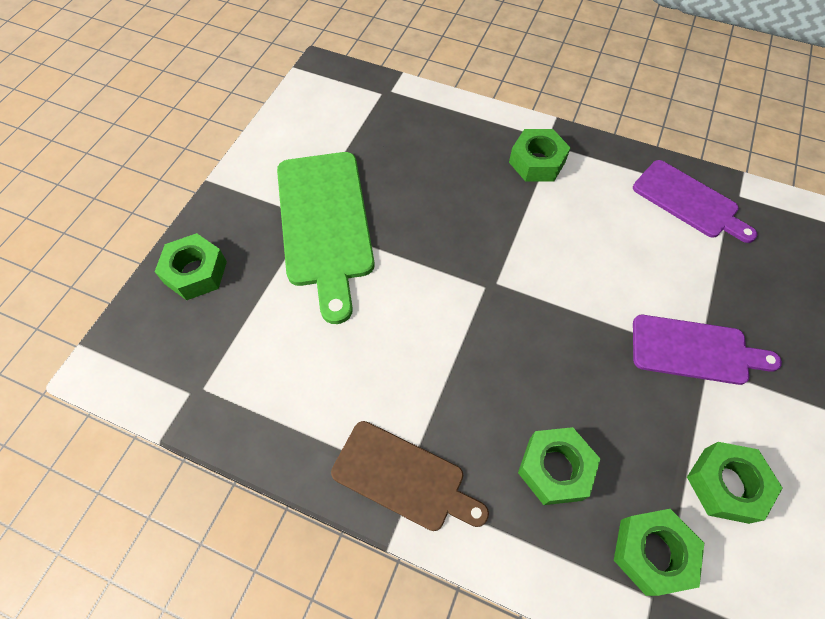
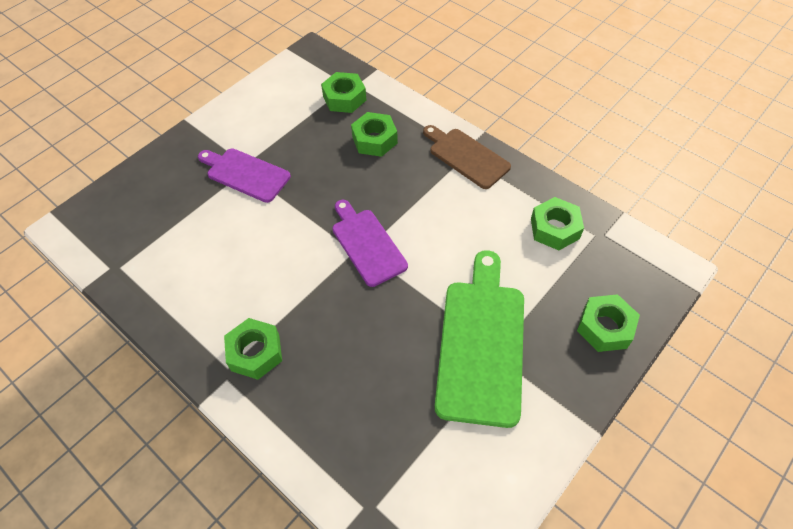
camera: 160 degrees left, 5 degrees down
(689, 201) = (154, 274): purple cutting board -> purple cutting board (367, 244)
(726, 484) = (284, 112): green nut -> green nut (554, 229)

